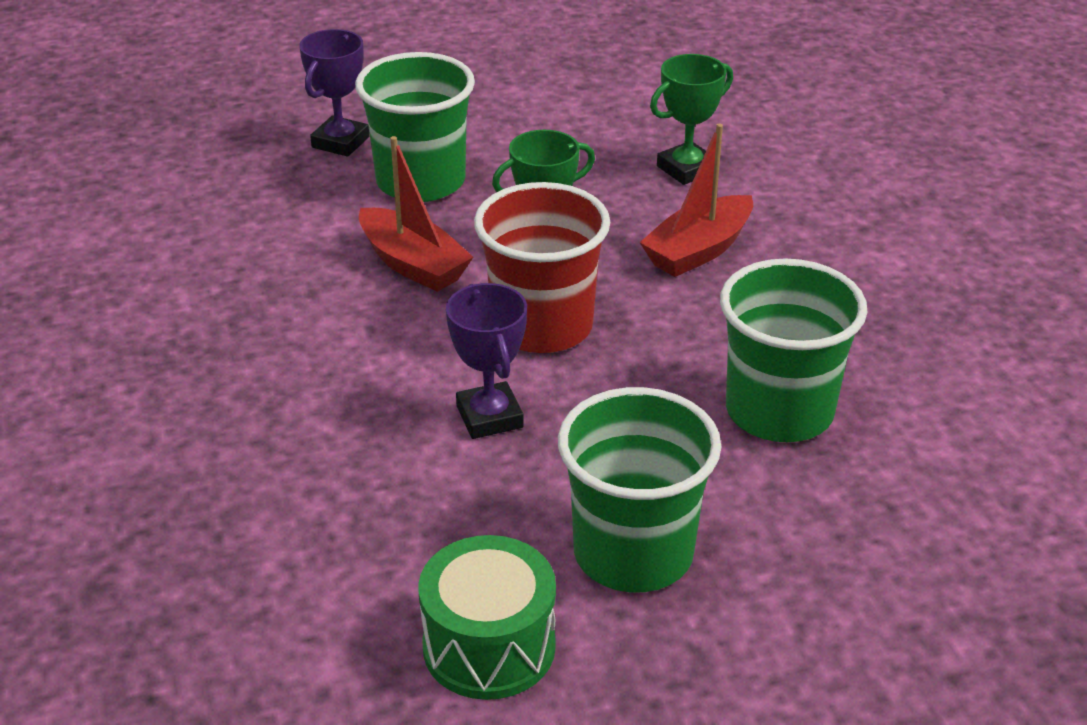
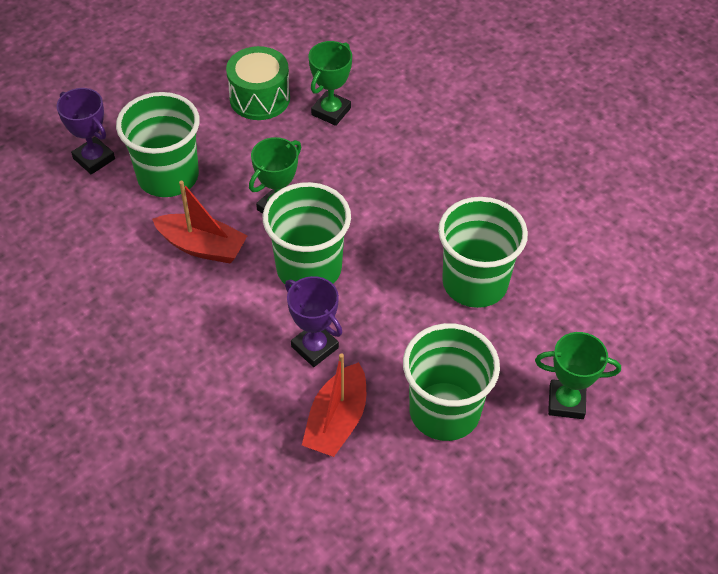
camera: 25 degrees left, 15 degrees up
(340, 142) = (94, 159): purple trophy -> purple trophy turned 45 degrees counterclockwise
(489, 646) = (400, 503): green drum -> green drum (260, 98)
(542, 326) = (309, 268): red cup -> green cup
(698, 250) = (371, 176): red boat -> red boat (337, 421)
(840, 605) = (566, 402): none -> green trophy

